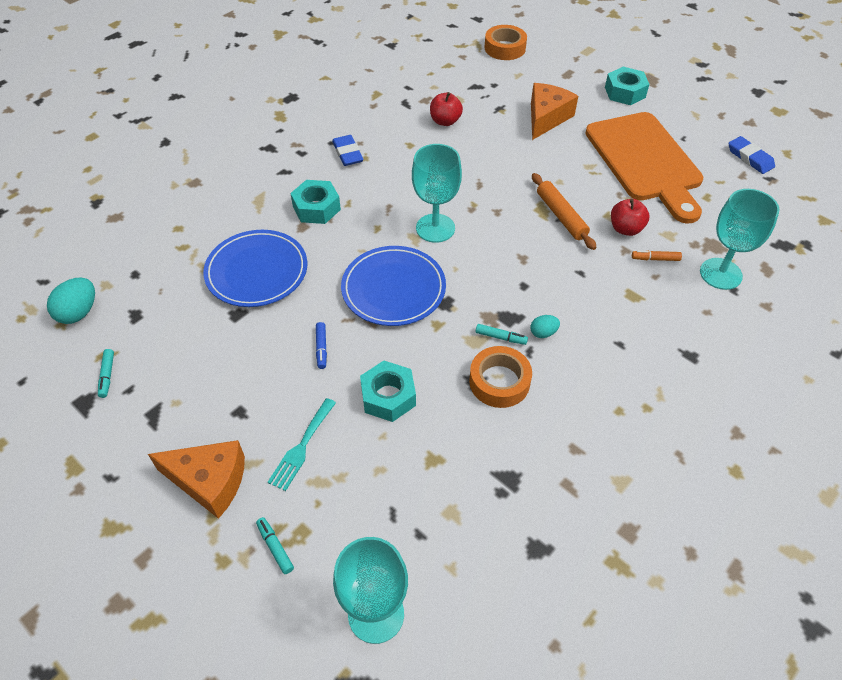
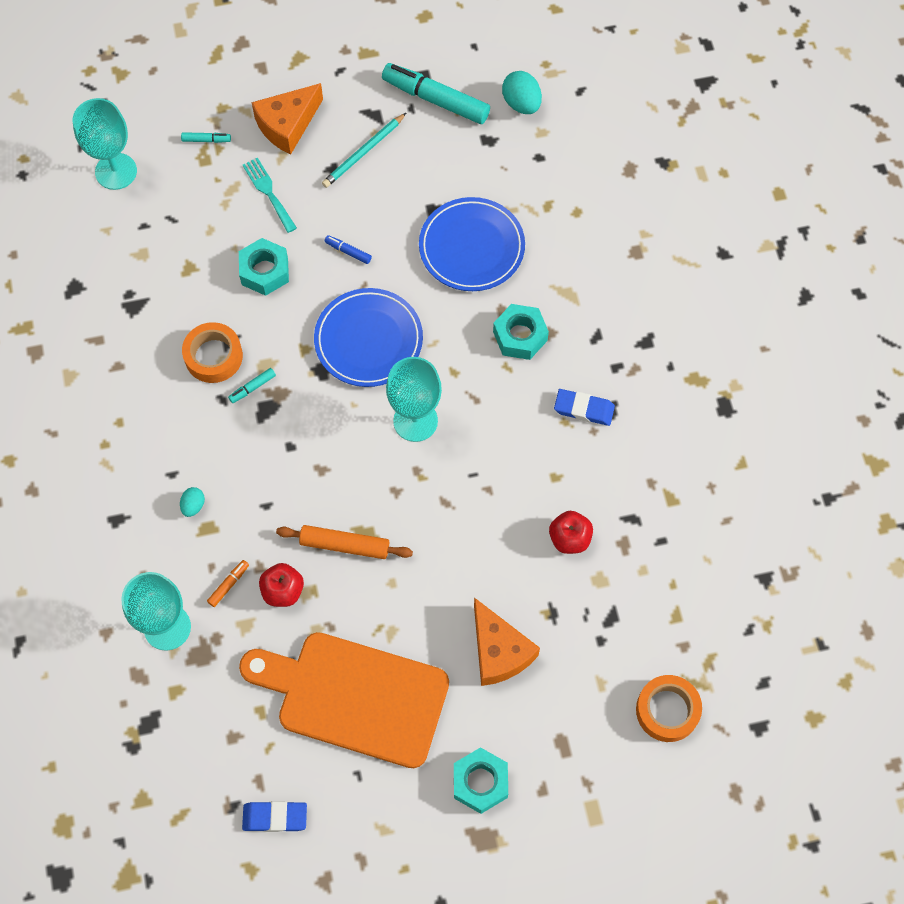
camera: 125 degrees right, 15 degrees up
(107, 376) = (436, 100): turquoise marker -> turquoise marker, size x2.35
(205, 397) = (363, 152): none -> turquoise pencil
(543, 333) = (230, 423): turquoise egg -> turquoise egg (193, 506)

